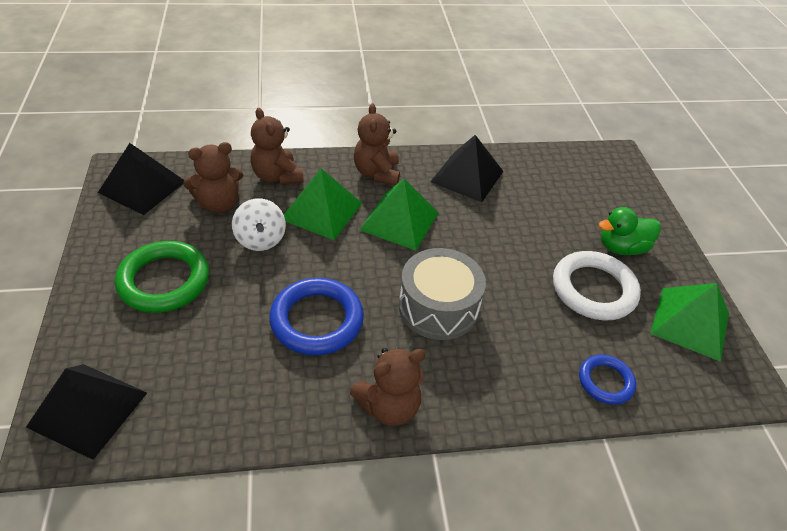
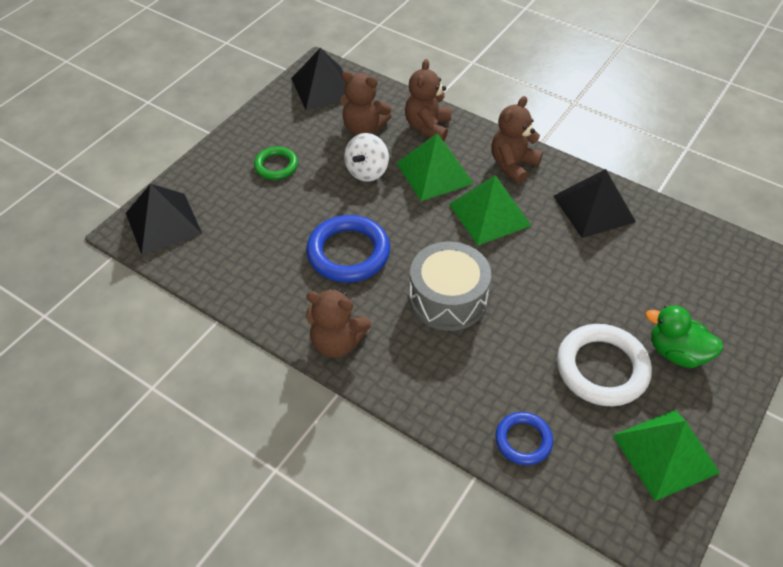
camera: 45 degrees right, 5 degrees up
(164, 281) = (276, 166): green ring -> green ring, size x0.58

